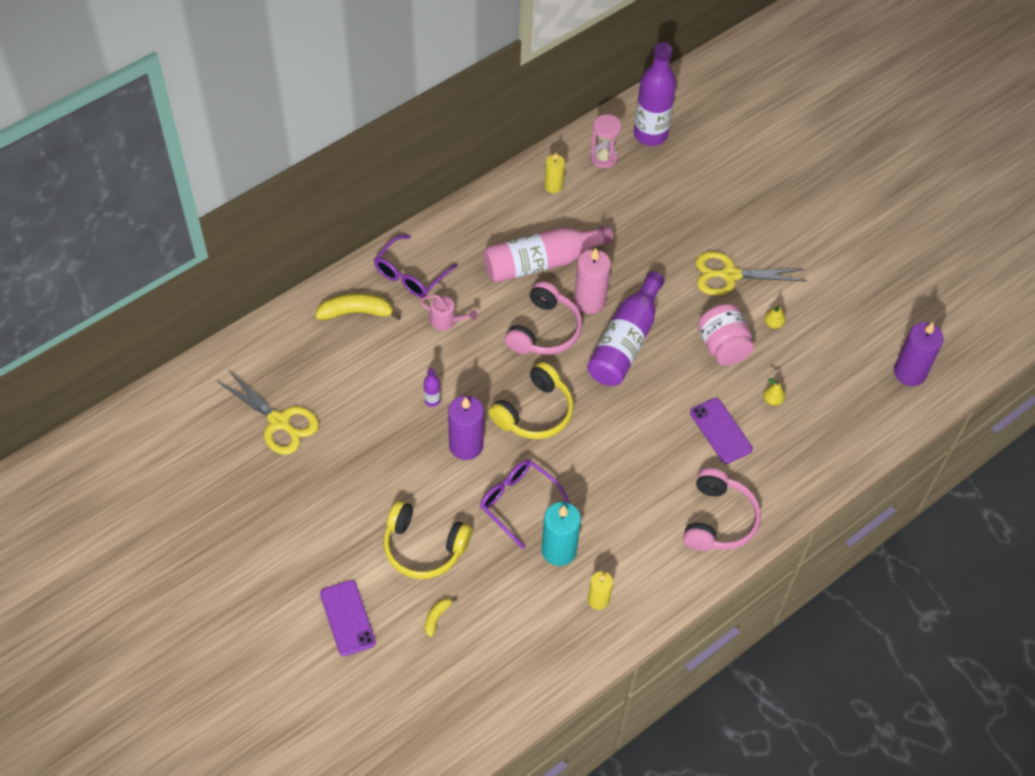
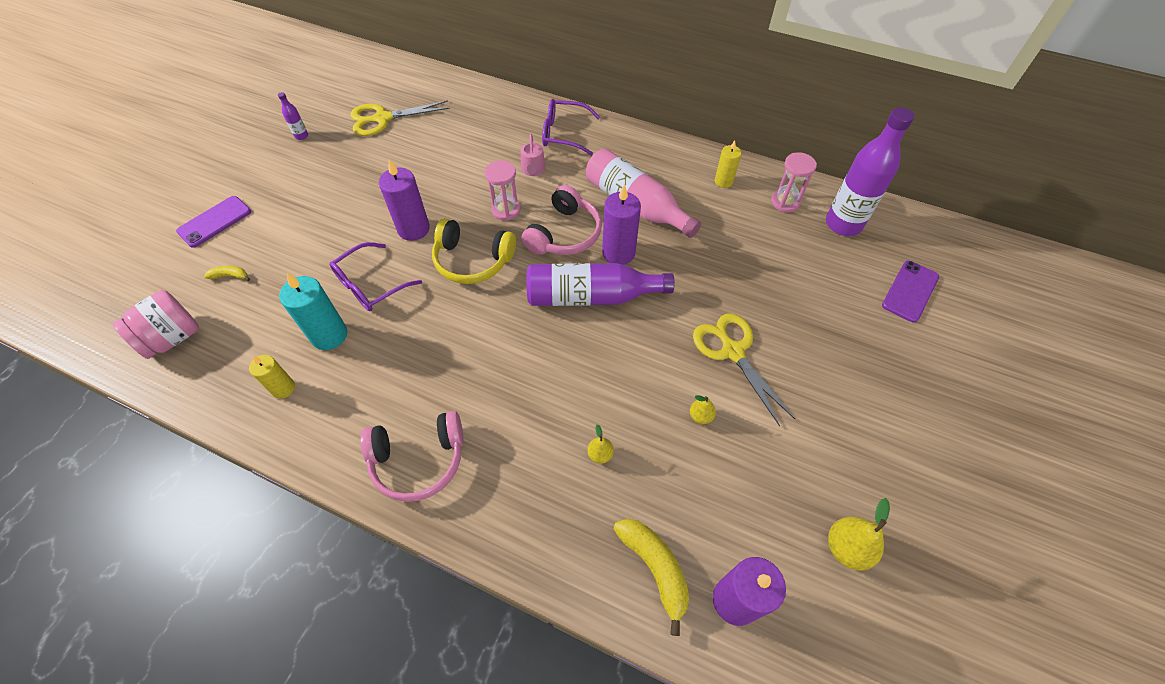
camera: 65 degrees right, 0 degrees up
(279, 422) = (383, 119): yellow scissors -> yellow scissors turned 60 degrees clockwise
(356, 312) = (507, 119): yellow banana -> yellow banana (655, 568)
(424, 547) = (298, 241): yellow headphones -> none
(432, 400) = (448, 191): purple bottle -> purple bottle (301, 136)
(487, 363) = (506, 210): none -> pink hourglass
(517, 502) = (370, 285): purple glasses -> purple glasses turned 150 degrees counterclockwise
(544, 330) = (564, 234): pink headphones -> pink headphones turned 60 degrees counterclockwise
(589, 301) = (618, 253): pink candle -> purple candle
(720, 431) = (532, 418): purple phone -> purple phone (910, 291)
(723, 346) = (639, 379): pink jar -> pink jar (172, 338)
(905, 295) = (846, 548): none -> yellow pear

